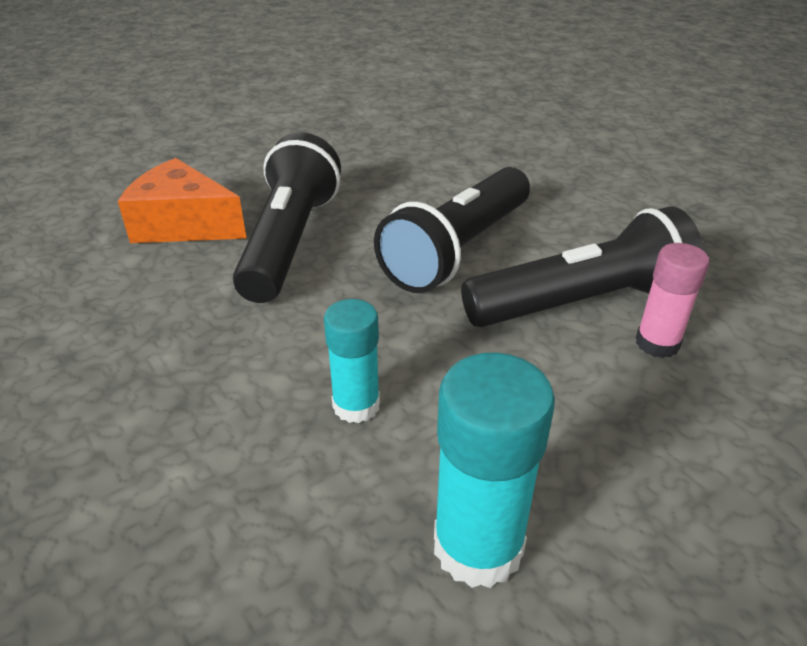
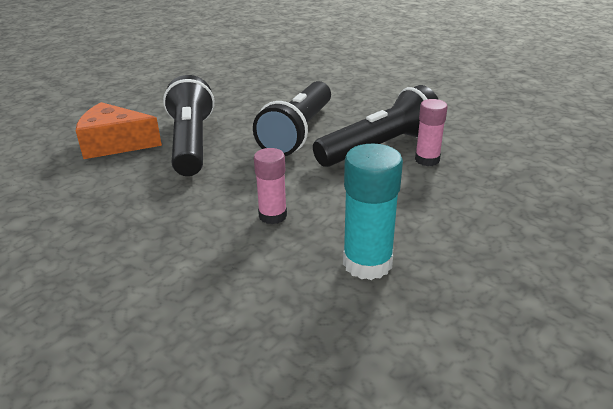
camera: 15 degrees left, 5 degrees down
(356, 405) = (272, 216): turquoise glue stick -> pink glue stick

